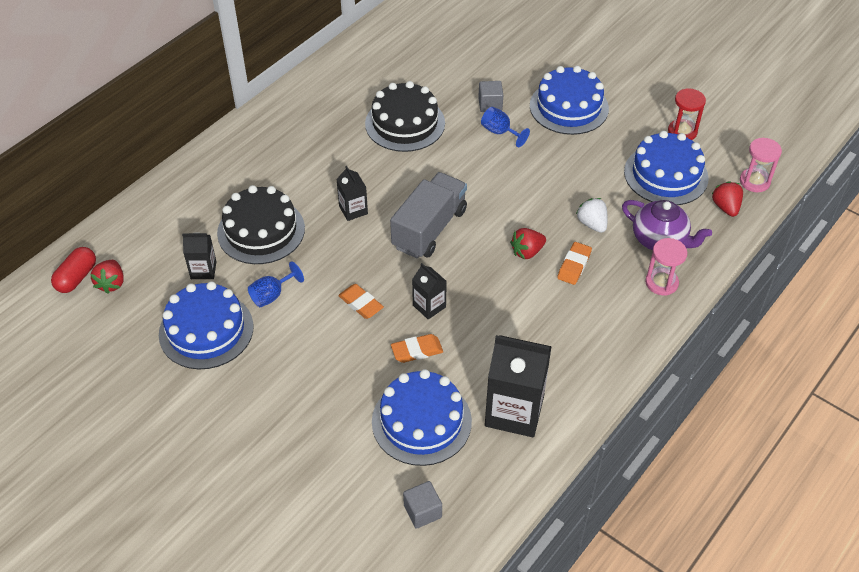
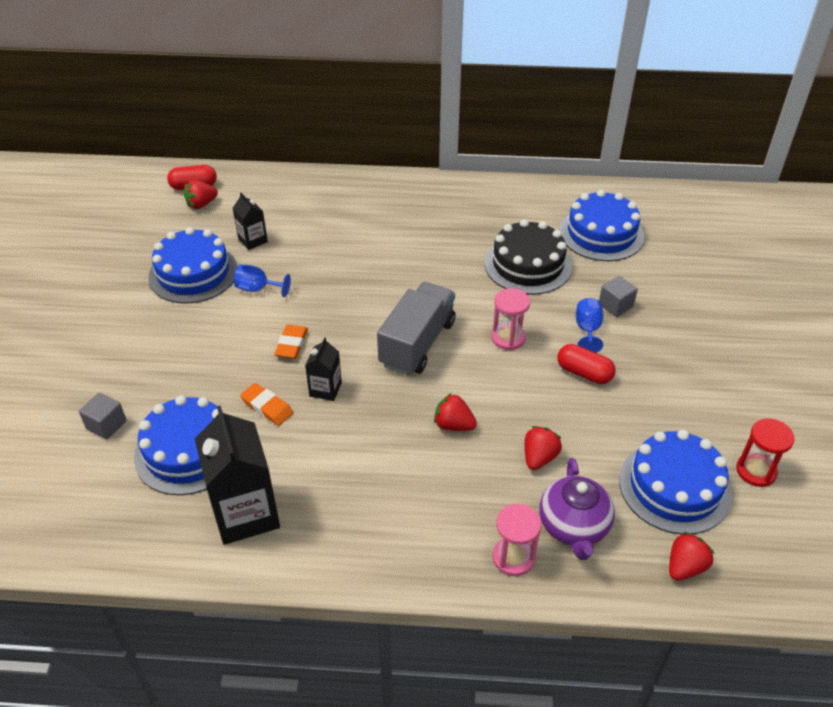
camera: 55 degrees right, 5 degrees down
(261, 230) = (321, 248): black cake -> none
(353, 210) = (393, 286): black carton -> none
(422, 511) = (87, 502): grey cube -> grey cube (106, 425)
(429, 229) = (417, 343): grey truck -> grey truck turned 60 degrees counterclockwise
(538, 158) = (584, 373): none -> red capsule
(569, 107) = (680, 362): blue cake -> blue cake (601, 234)
(574, 266) = (469, 470): orange eraser -> none
(592, 224) = (539, 457): white strawberry -> red strawberry
(754, 181) = (757, 577): pink hourglass -> pink hourglass (508, 338)

